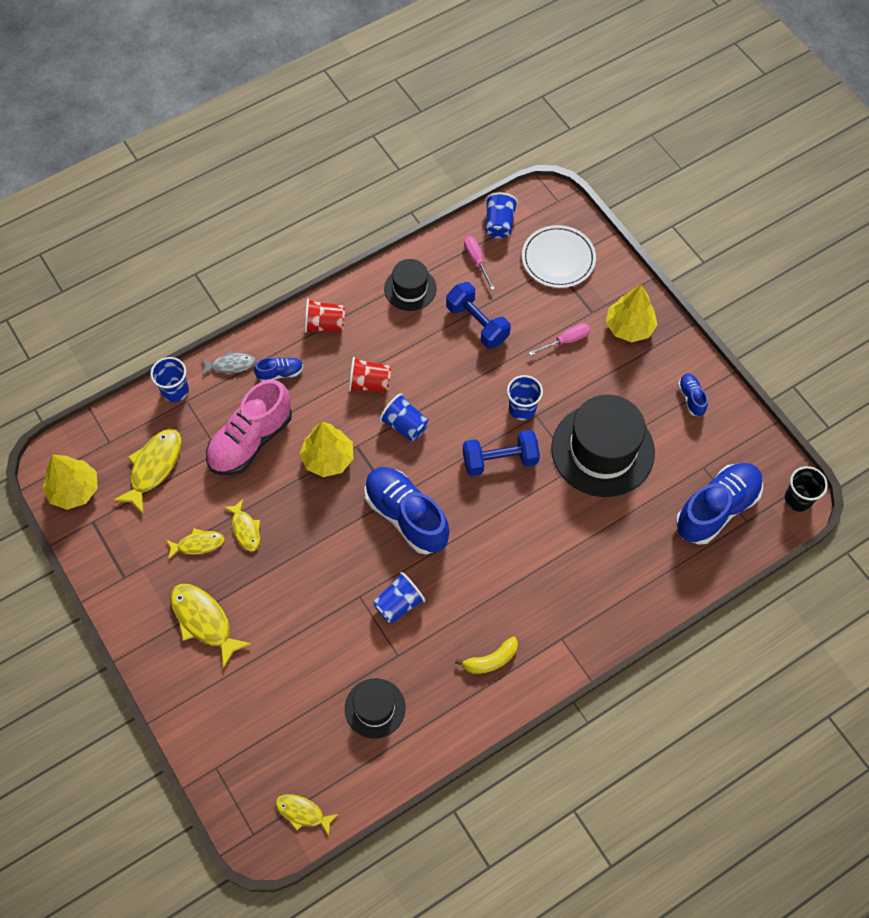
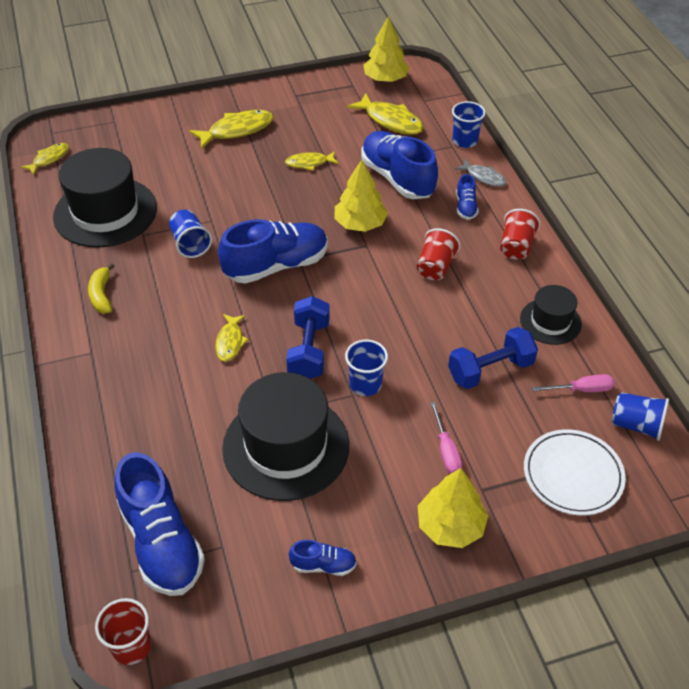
camera: 105 degrees right, 15 degrees down
(198, 544) = (307, 135): yellow fish -> yellow fish (230, 342)
(231, 365) = (484, 177): grey fish -> grey fish turned 60 degrees counterclockwise
(250, 440) = (397, 178): pink shoe -> blue shoe
(375, 708) = (105, 212): black hat -> black hat, size x1.86
(405, 425) = (377, 284): blue cup -> none
(798, 499) = (131, 646): black cup -> red cup

